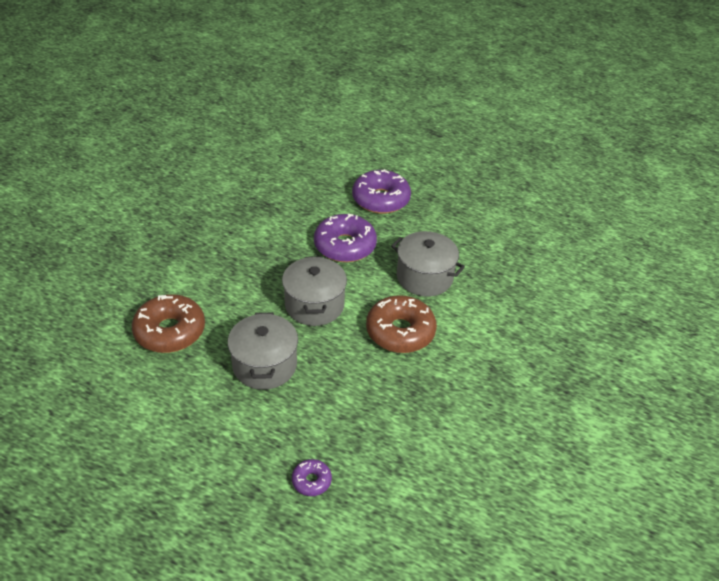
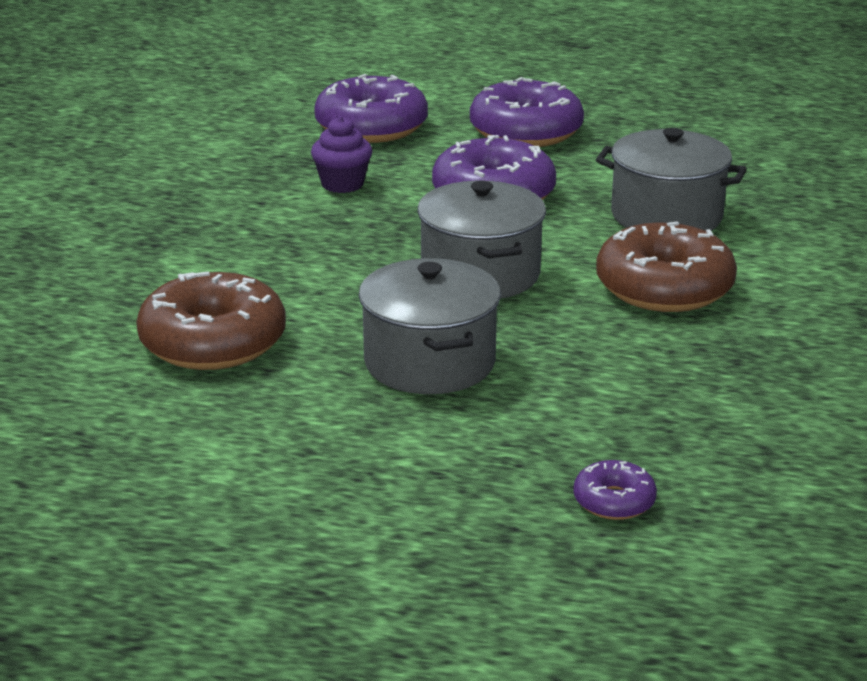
camera: 10 degrees left, 15 degrees down
(274, 225) = (342, 184): none -> purple cupcake
(305, 183) = (371, 127): none -> purple donut

